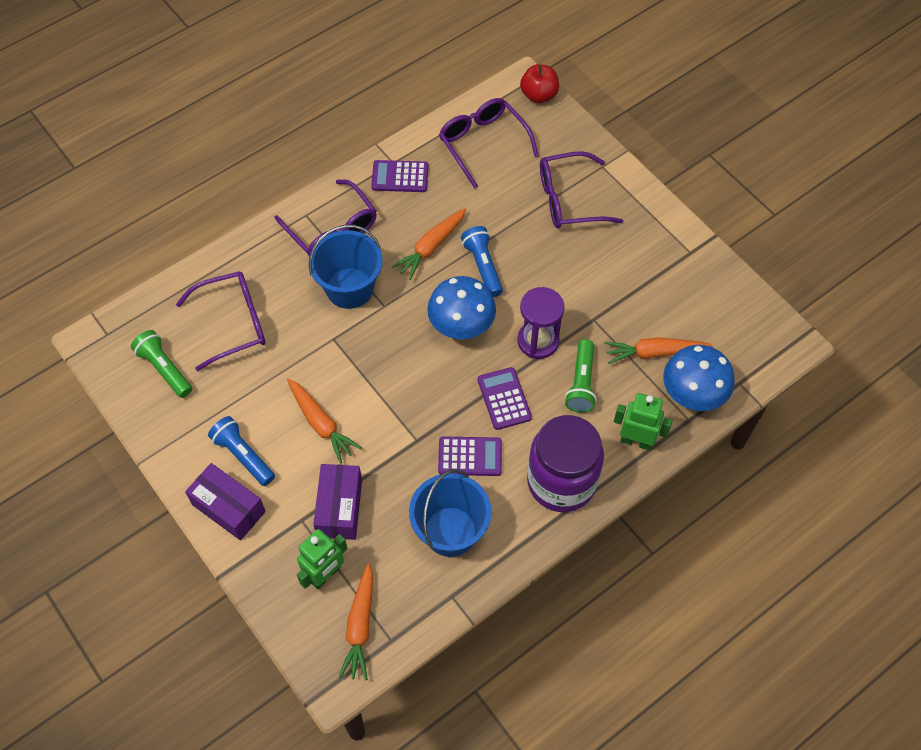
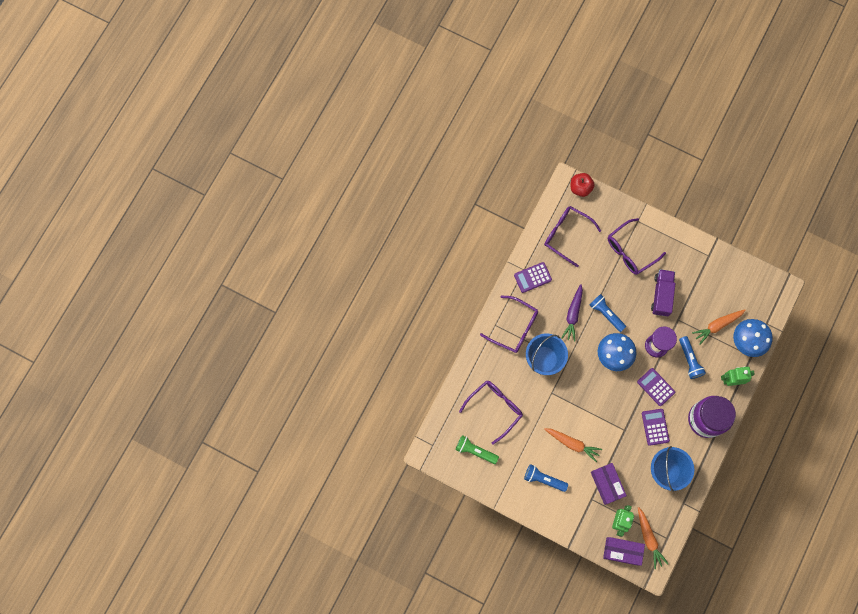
camera: 25 degrees left, 15 degrees up
(228, 508) = (553, 510): purple box -> purple box (622, 551)
(431, 247) = (573, 314): orange carrot -> purple carrot
(470, 457) = (655, 427): purple calculator -> purple calculator turned 75 degrees counterclockwise
(581, 383) = (689, 360): green flashlight -> blue flashlight
(585, 275) = (661, 295): none -> purple truck

